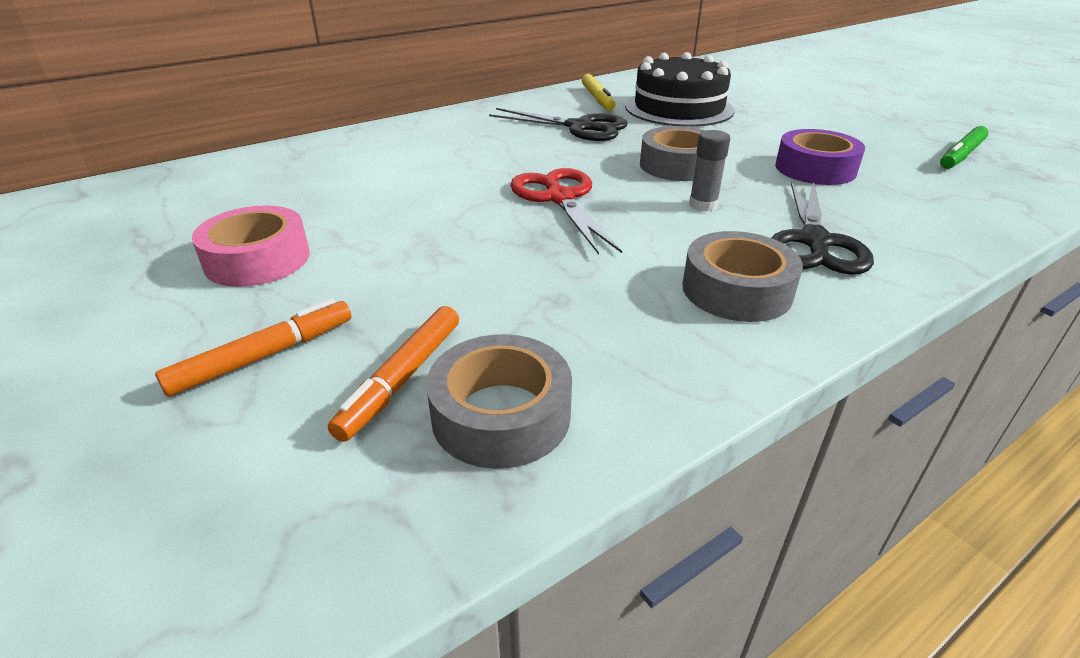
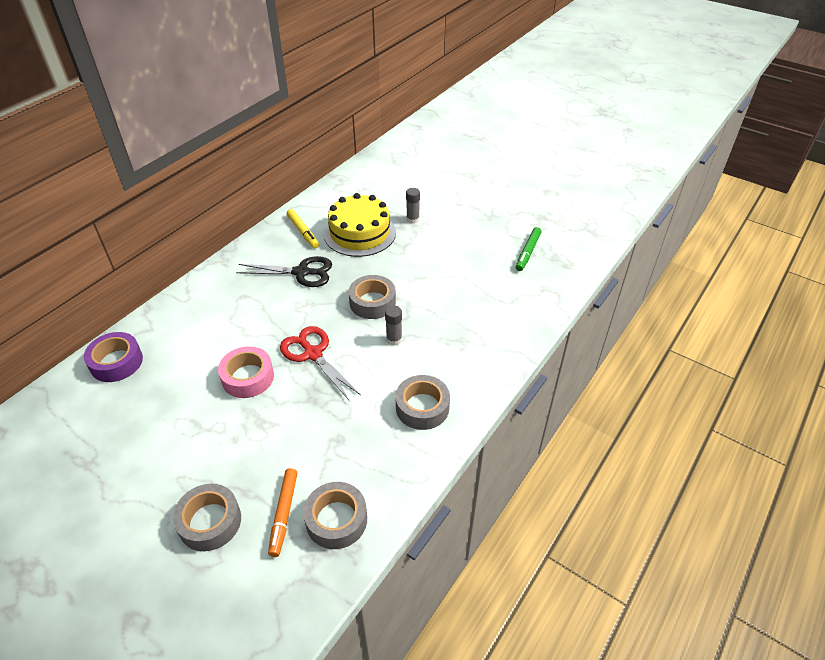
camera: 20 degrees left, 10 degrees up
(257, 259) = (162, 456): pink tape -> pink tape (248, 377)
(264, 356) = (210, 522): orange marker -> grey tape
(679, 108) = (360, 233): black cake -> yellow cake
(763, 107) = (413, 219): none -> grey glue stick
(814, 242) = (455, 357): black scissors -> none
(815, 169) = (450, 287): purple tape -> purple tape (116, 362)

